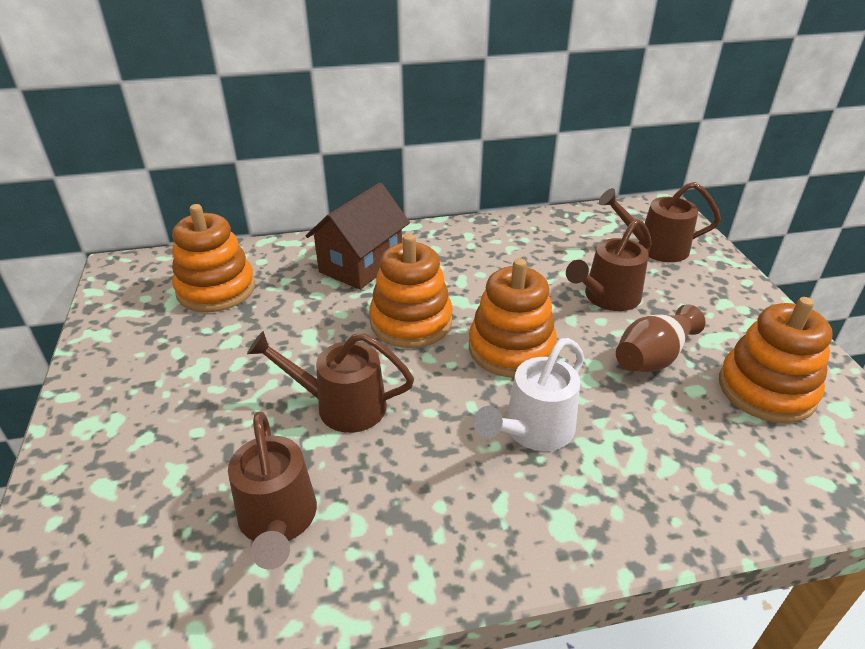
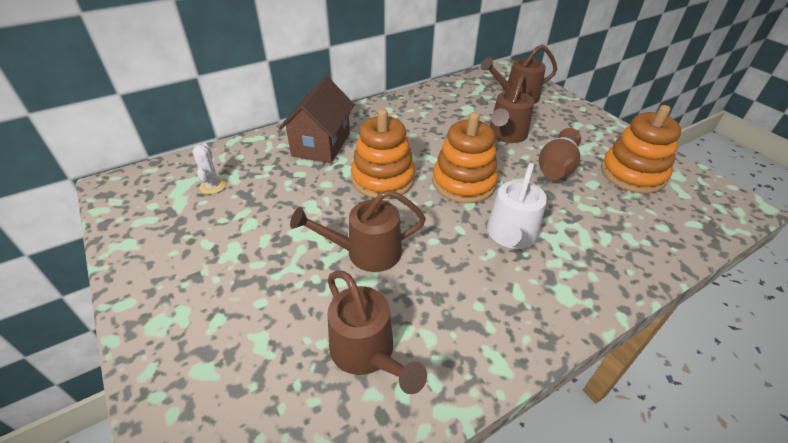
camera: 20 degrees left, 5 degrees up
(216, 289) = (213, 186): orange stacking toy -> white cactus

